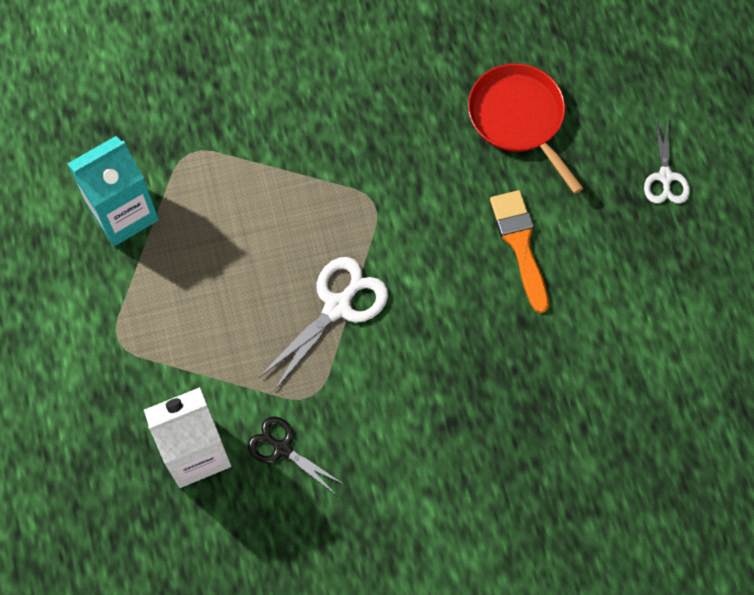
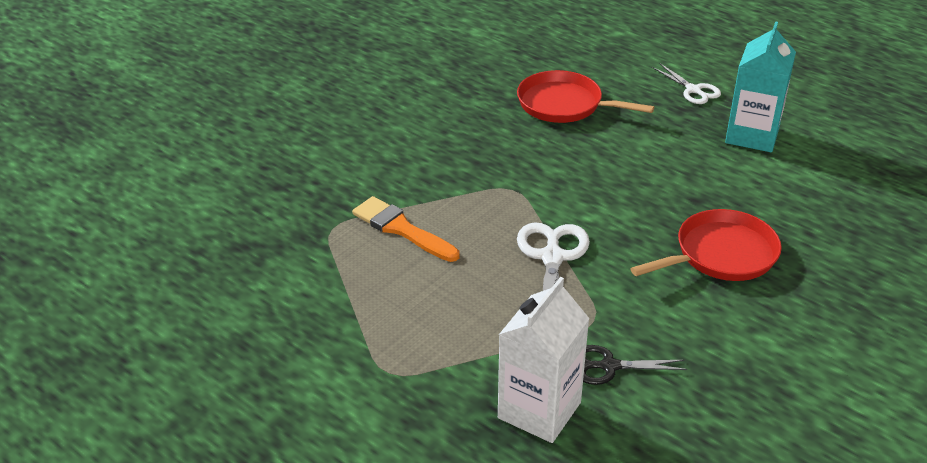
camera: 35 degrees left, 30 degrees down
(123, 213) = (310, 289): turquoise carton -> turquoise carton (752, 135)
(481, 398) = (721, 254): none -> red pan
(520, 244) = (643, 162): orange brush -> orange brush (401, 229)

